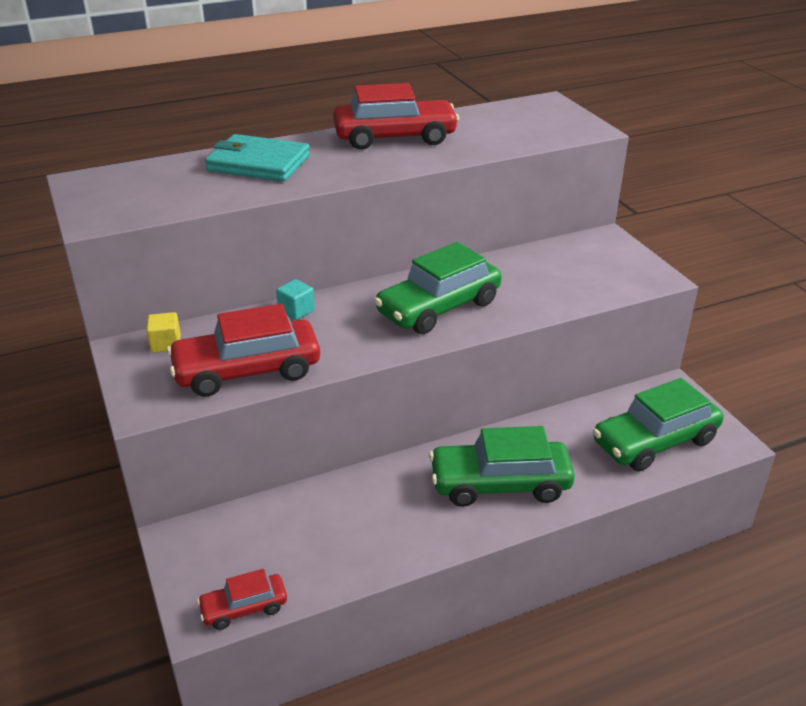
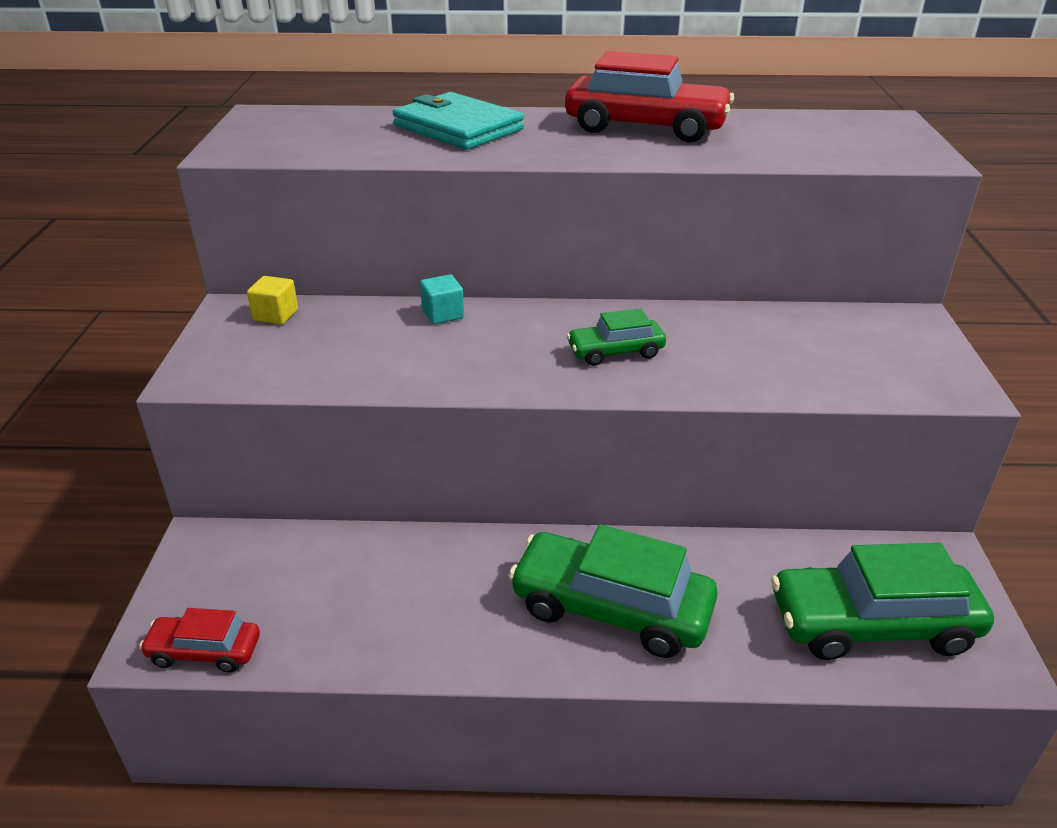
camera: 25 degrees right, 0 degrees up
(247, 371) = (332, 366): red car -> none
(439, 308) = (615, 352): green car -> green car, size x0.53

